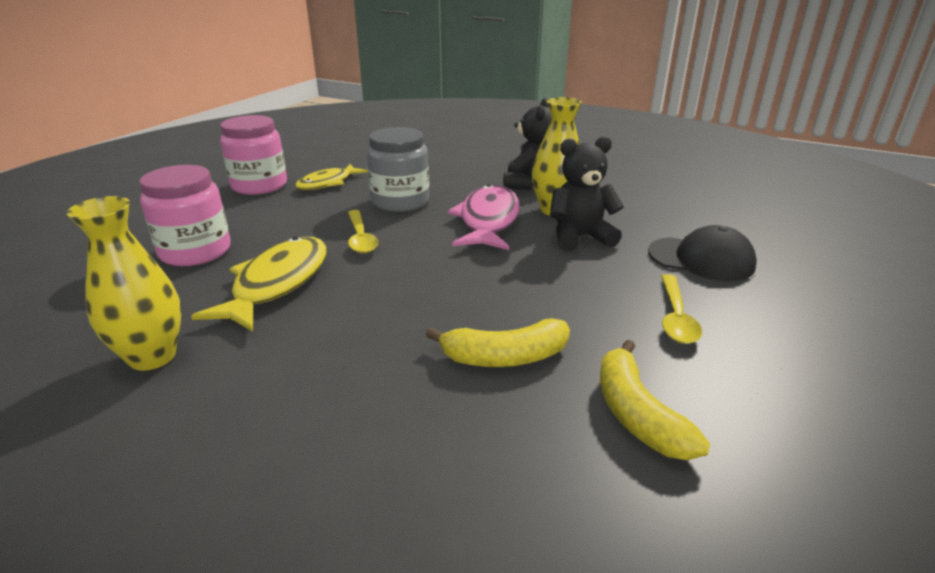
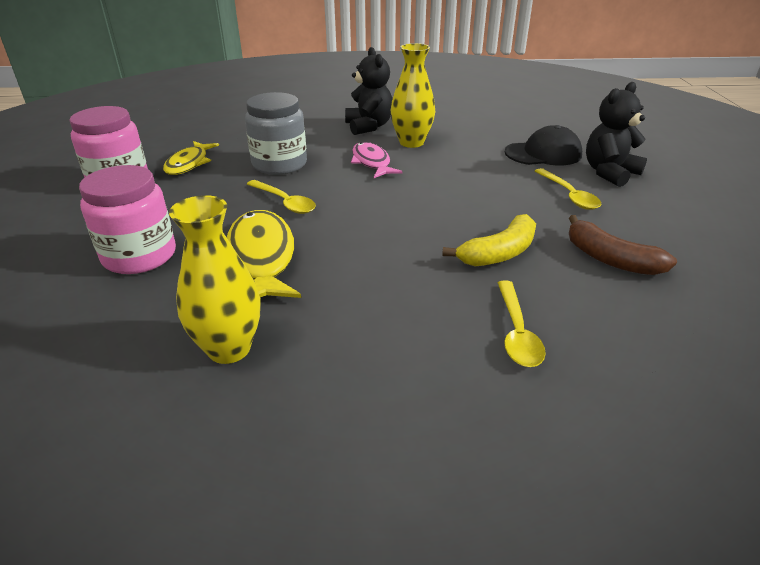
camera: 30 degrees left, 5 degrees up
(412, 455) = (517, 333): none -> yellow spoon
(488, 220) = (372, 162): pink fish -> pink fish, size x0.65
(579, 237) = (452, 158): black teddy bear -> black teddy bear (609, 173)
(637, 414) = (610, 259): yellow banana -> brown banana

